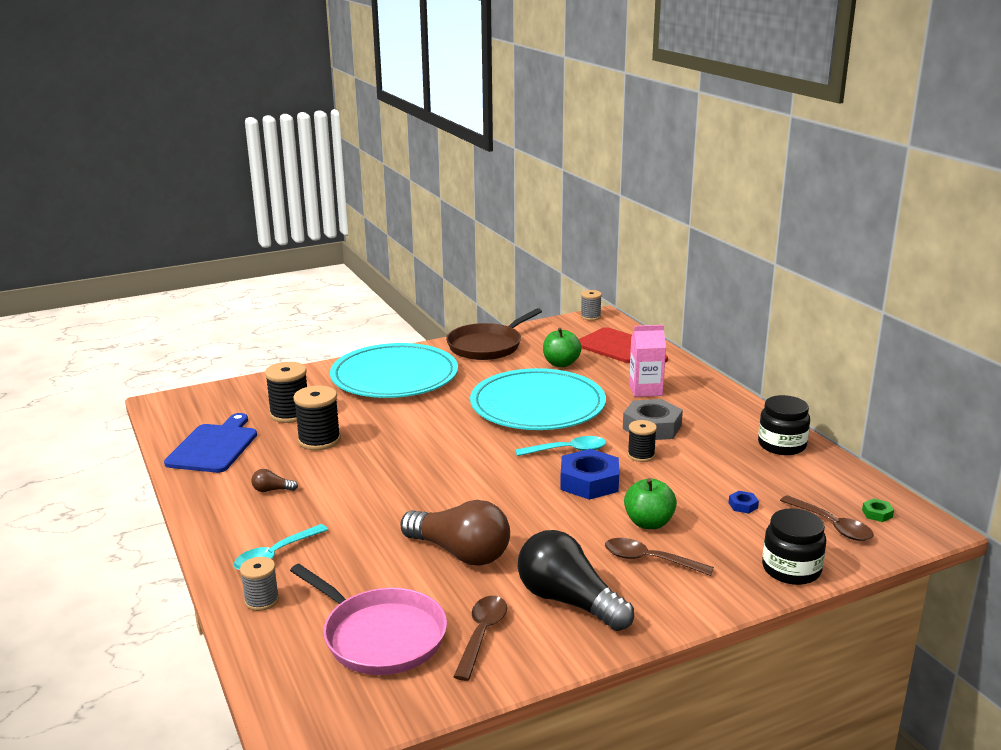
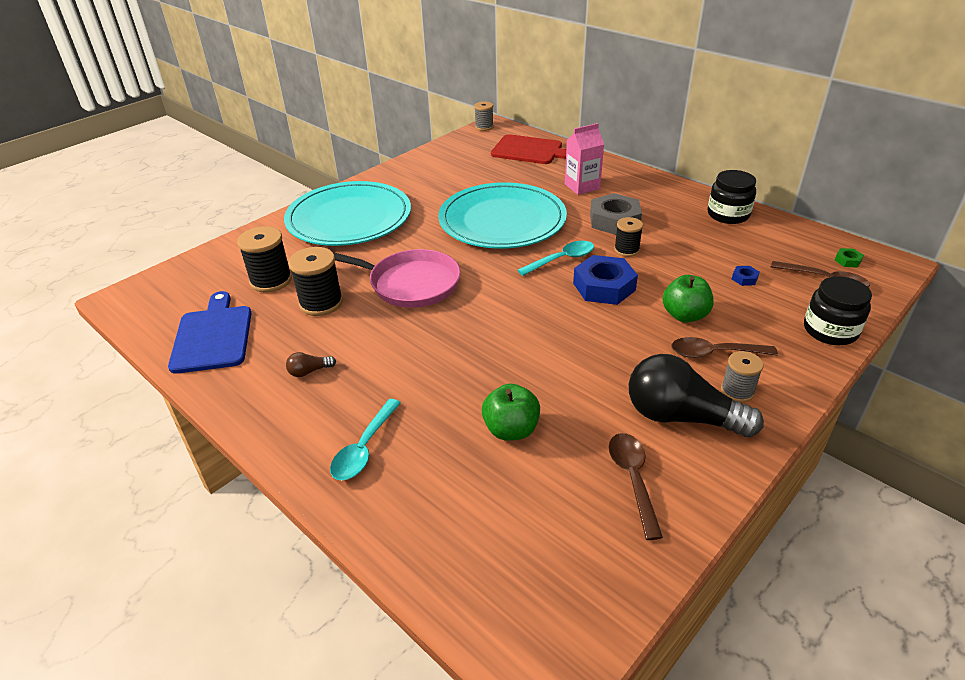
camera: 20 degrees left, 15 degrees up
(261, 600) = (386, 509): grey spool -> grey spool (737, 391)
(380, 636) = (538, 513): pink pan -> pink pan (410, 284)
(460, 553) = (546, 392): brown light bulb -> none
(487, 346) = (414, 171): brown pan -> none
(561, 363) = (492, 176): green apple -> green apple (511, 430)

